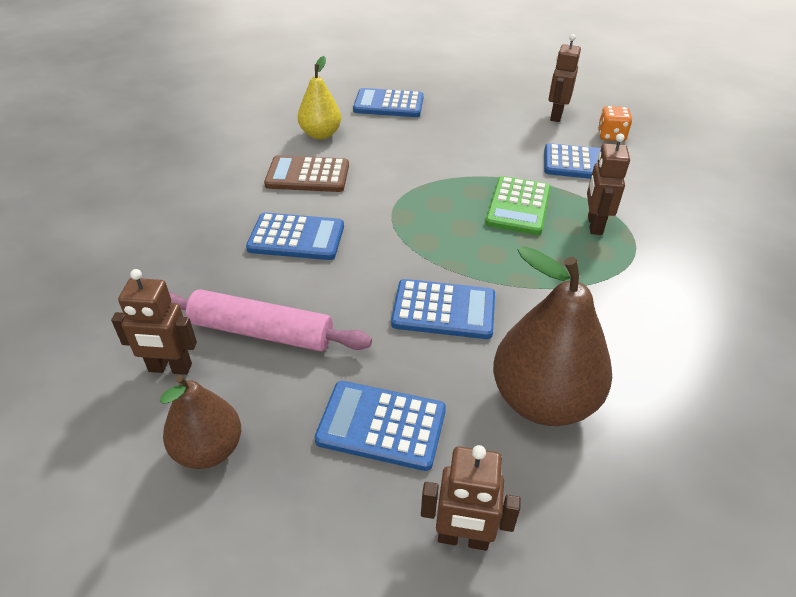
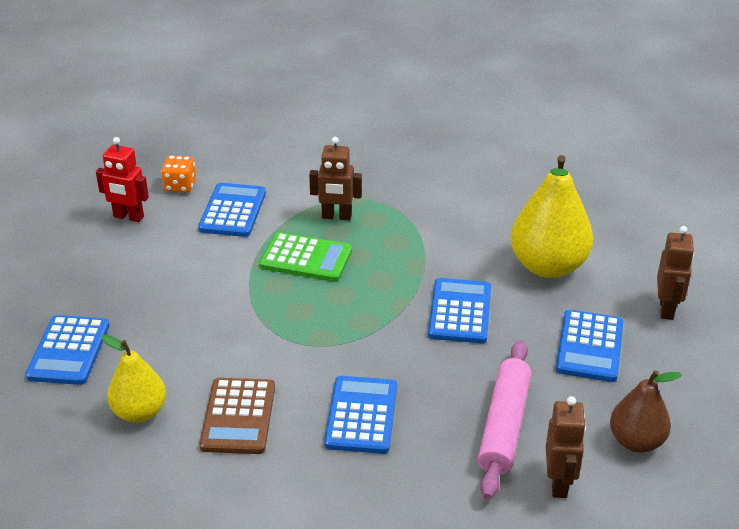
camera: 90 degrees left, 5 degrees down
(543, 400) = (548, 266): brown pear -> yellow pear
(556, 115) = (128, 217): brown robot -> red robot

